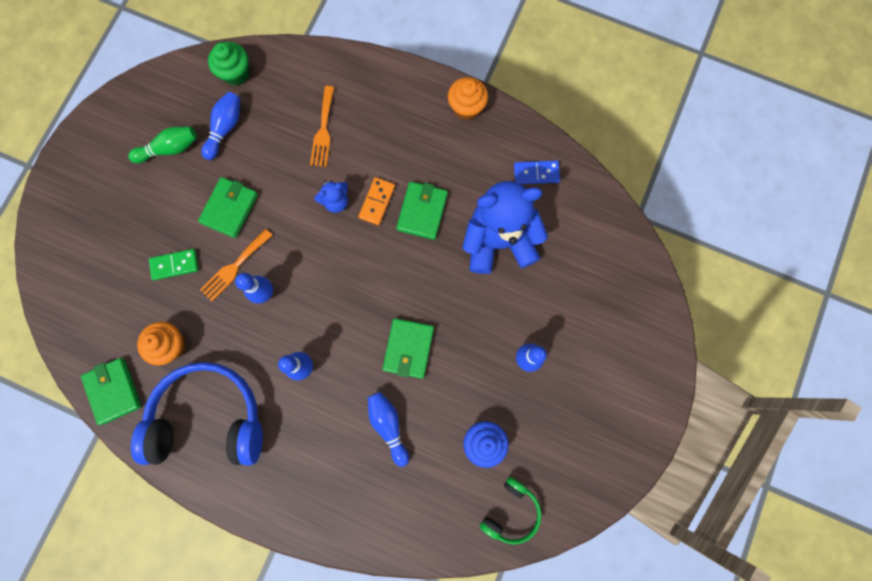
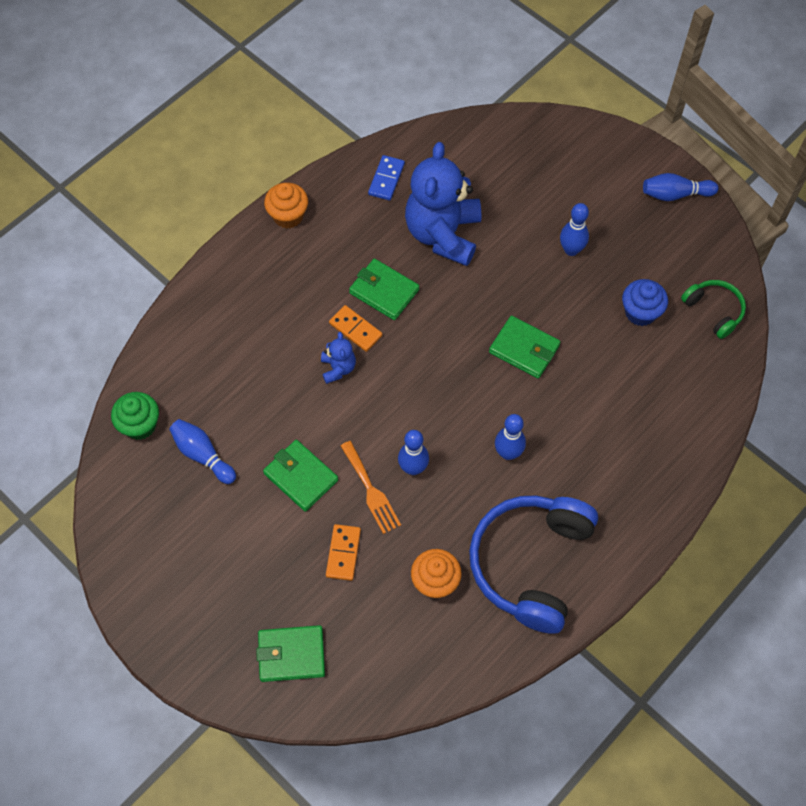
camera: 70 degrees left, 15 degrees down
(113, 391) = (465, 658): green wallet -> green wallet (291, 655)
(170, 149) = (200, 521): green bowling pin -> none
(175, 265) = (343, 553): green domino -> orange domino
(323, 130) = (251, 356): orange fork -> none
(388, 425) = (596, 391): blue bowling pin -> blue bowling pin (675, 194)

